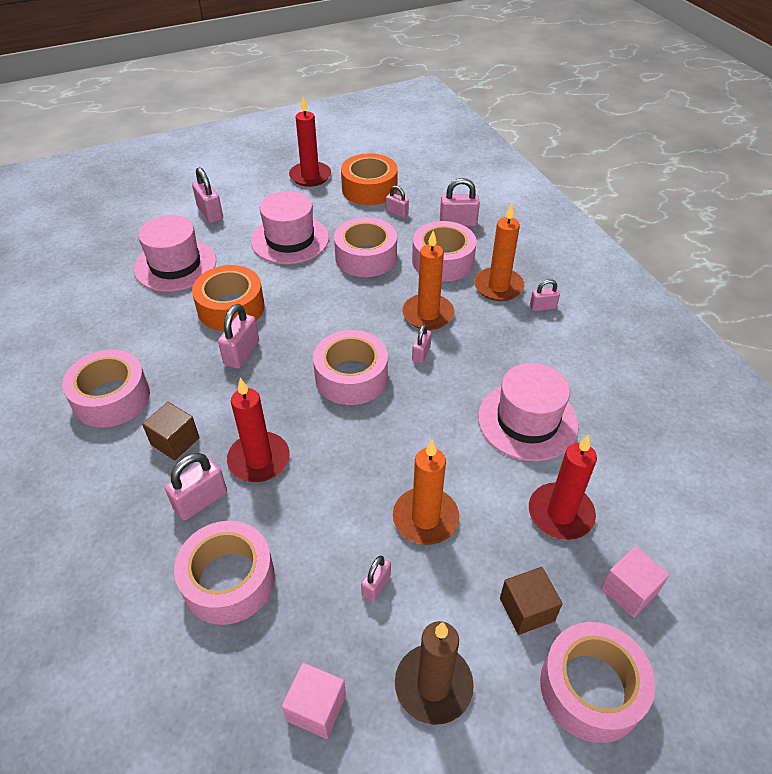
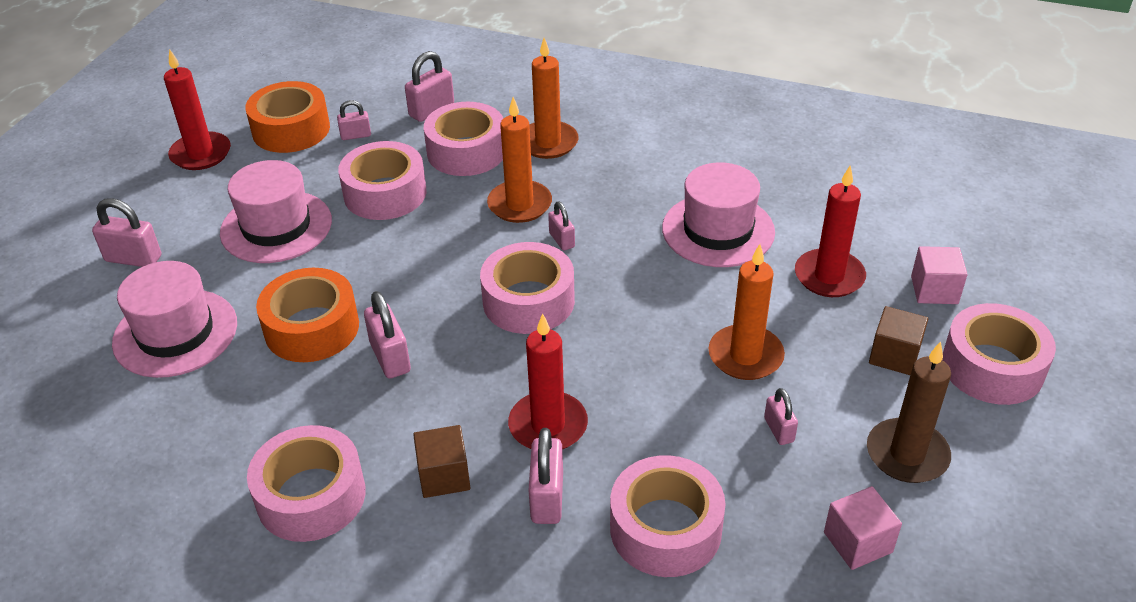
camera: 45 degrees left, 5 degrees down
(543, 307) = (608, 136): pink padlock -> none

